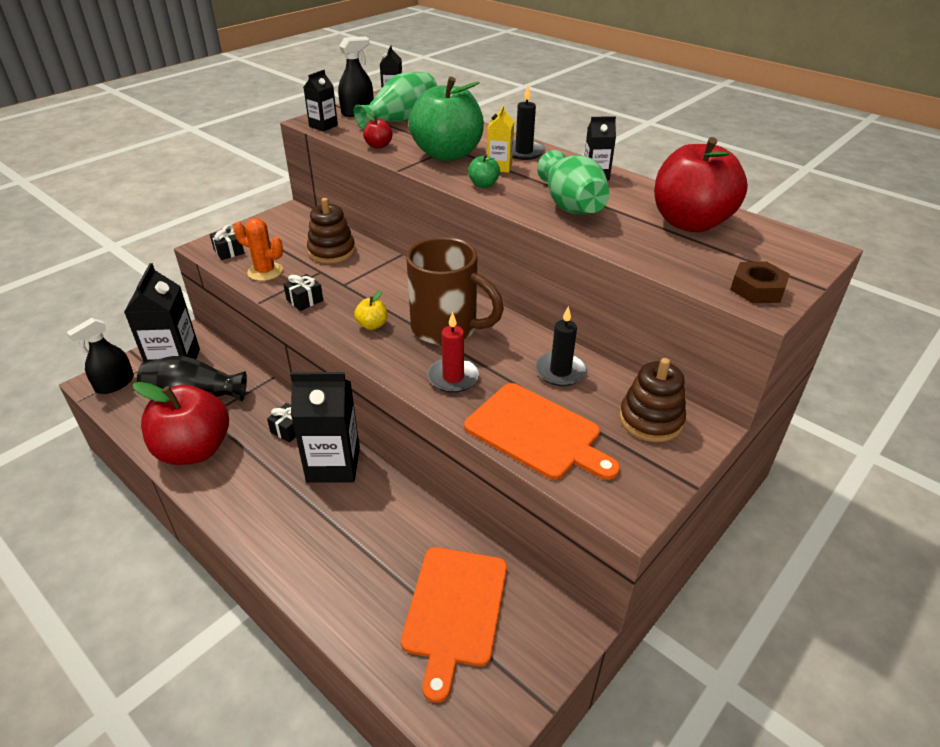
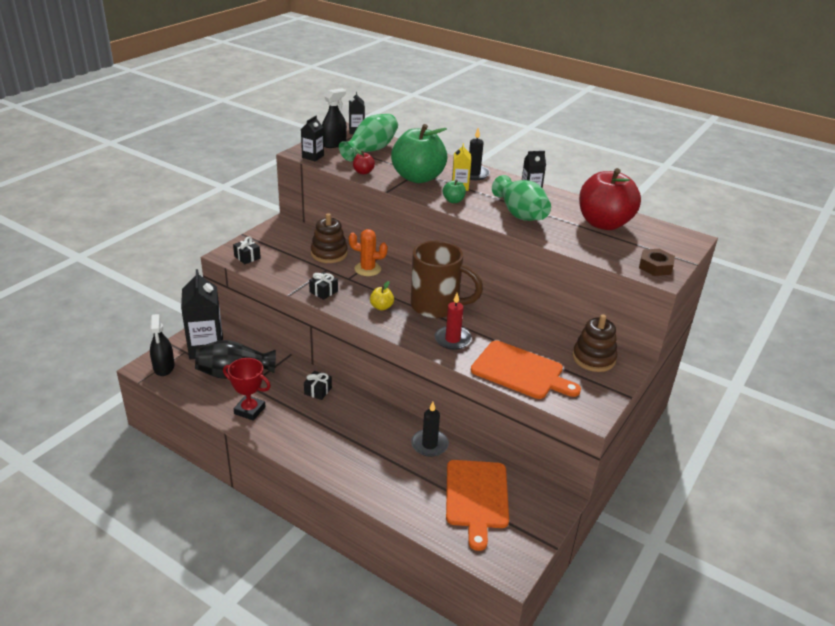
camera: 10 degrees left, 5 degrees down
(115, 384) = (164, 367): black spray bottle -> black spray bottle turned 45 degrees counterclockwise
(194, 450) = (249, 410): red apple -> red trophy
(265, 272) = (283, 272): orange cactus -> orange cactus (367, 269)
(333, 464) = (360, 413): black carton -> none
(560, 371) = (525, 331): black candle -> black candle (429, 444)

